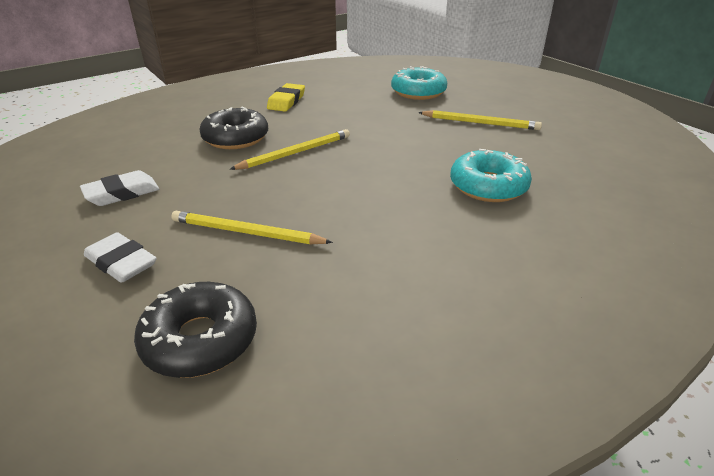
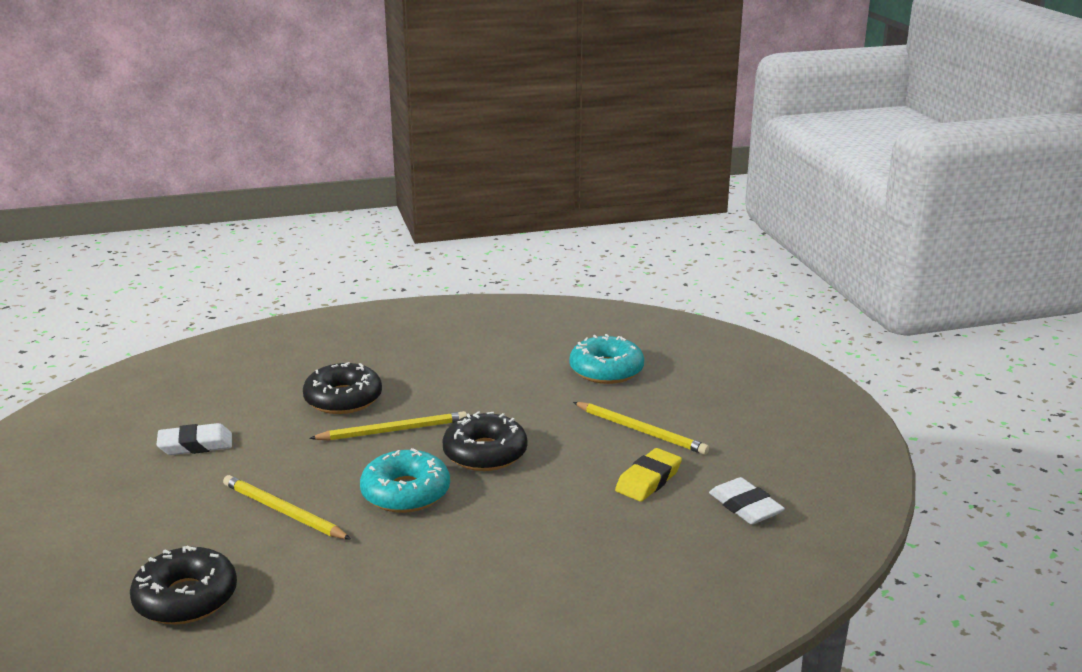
camera: 20 degrees right, 10 degrees down
(121, 262) = (160, 516): white eraser -> white eraser (745, 506)
(286, 101) = (434, 357): yellow eraser -> yellow eraser (648, 480)
(383, 156) = (485, 453): none -> black donut
(488, 186) = (567, 514): turquoise donut -> turquoise donut (405, 493)

